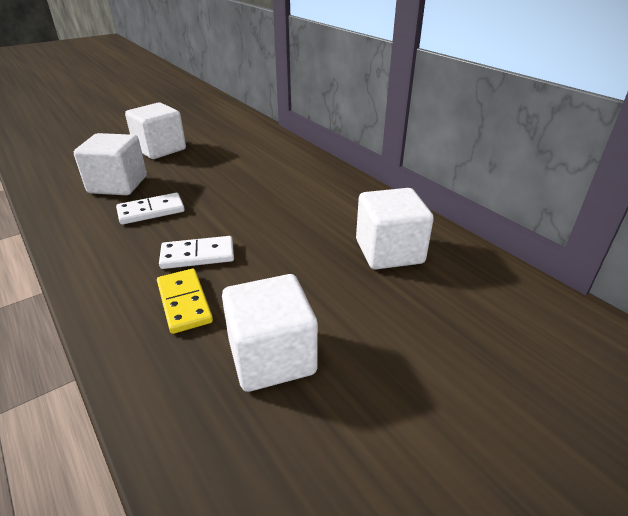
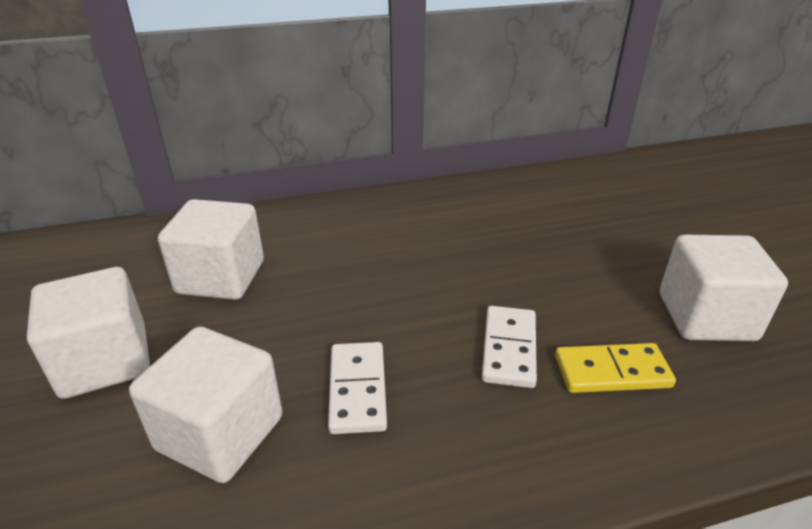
camera: 70 degrees left, 0 degrees up
(389, 251) = (544, 212): white cube -> white cube (221, 277)

